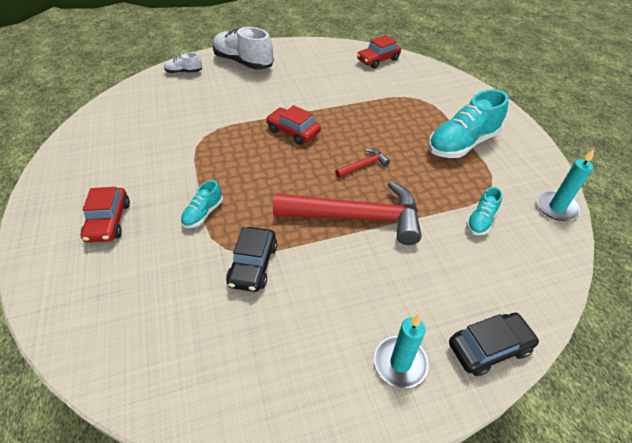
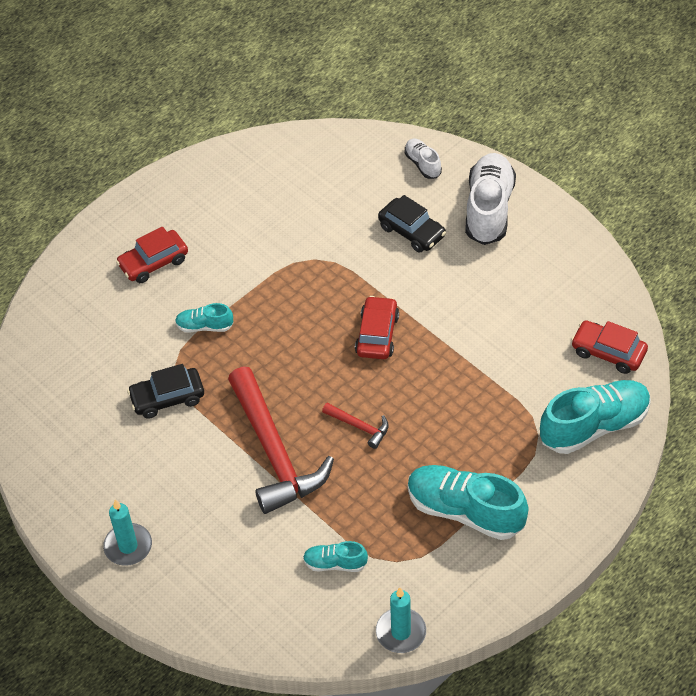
camera: 65 degrees right, 5 degrees up
(425, 79) = (594, 426): none -> turquoise shoe
(489, 347) = (177, 606): black car -> black car (412, 231)

